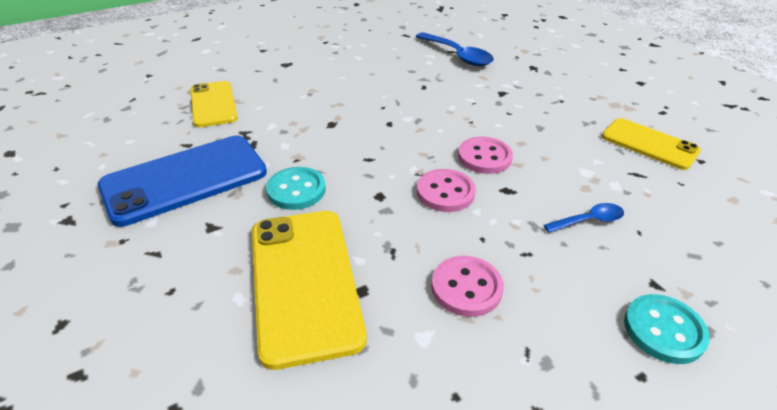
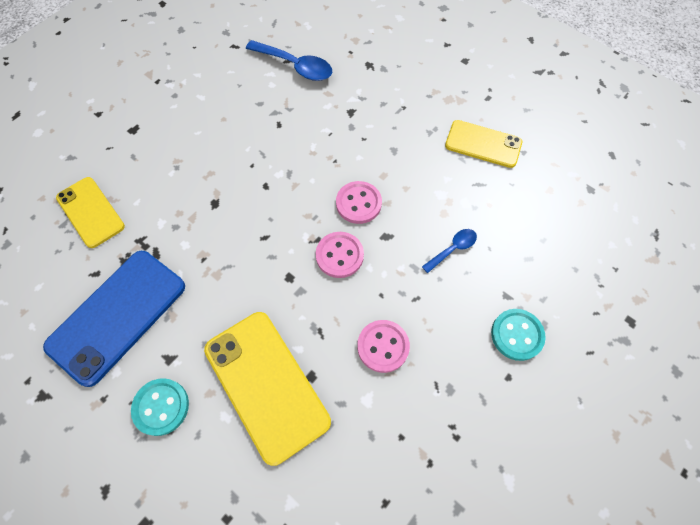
camera: 20 degrees left, 25 degrees up
(296, 190) = (219, 295): turquoise button -> turquoise button (161, 407)

